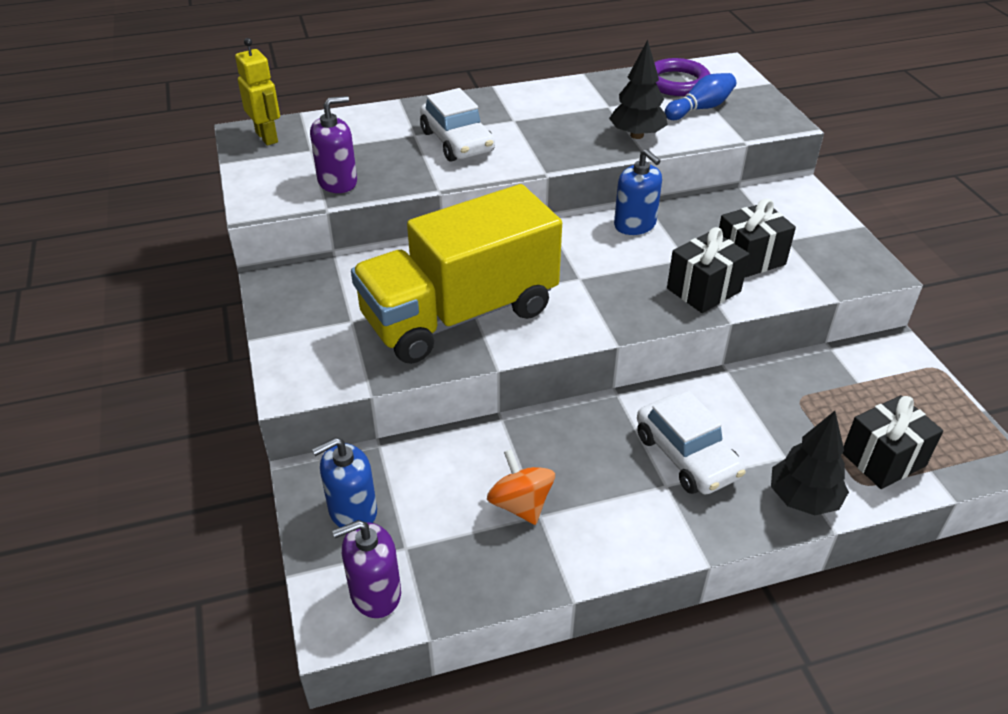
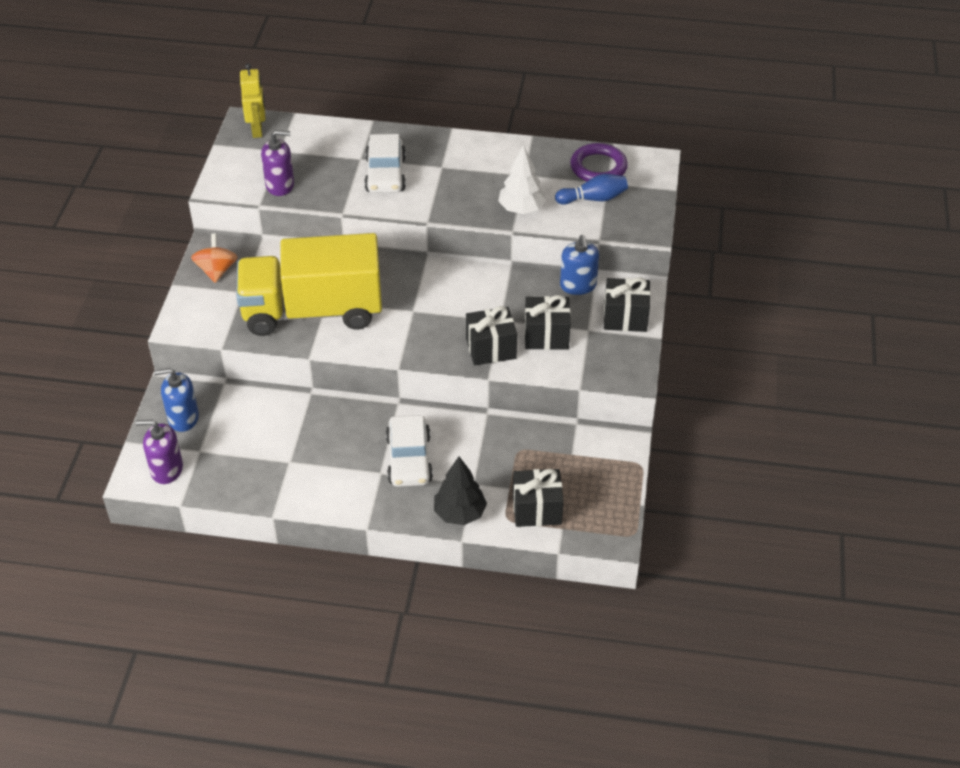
camera: 25 degrees right, 5 degrees up
(520, 504) = (283, 451): orange spinning top -> orange spinning top (216, 271)
(635, 225) = (487, 281): blue soap dispenser -> blue soap dispenser (578, 285)
(637, 135) = (521, 209): black tree -> white tree
(810, 217) = (625, 317): none -> black gift

